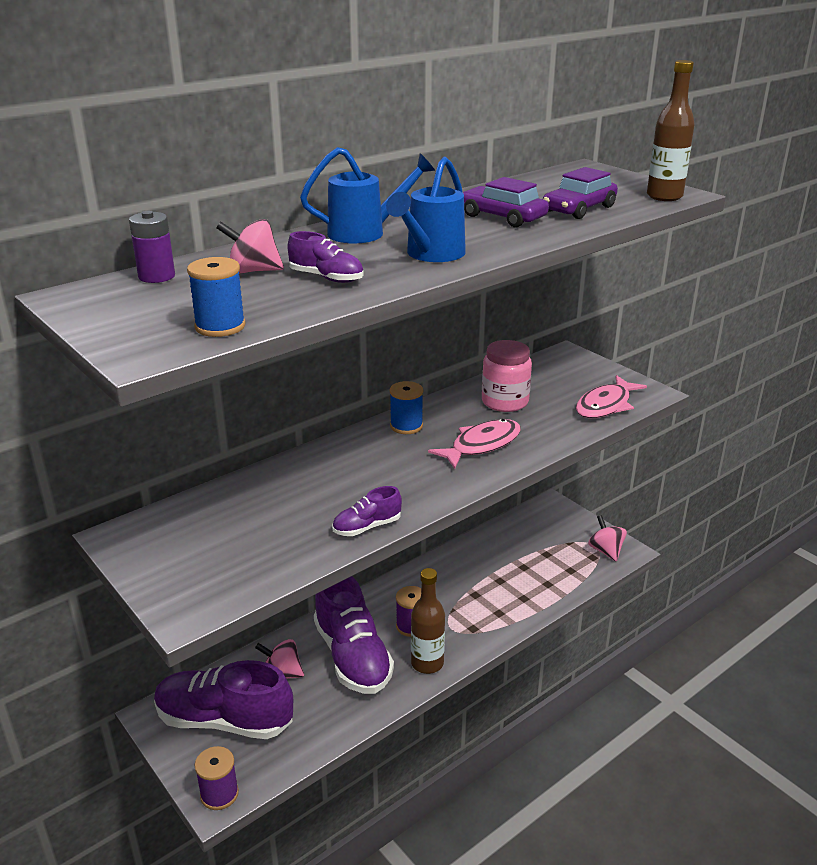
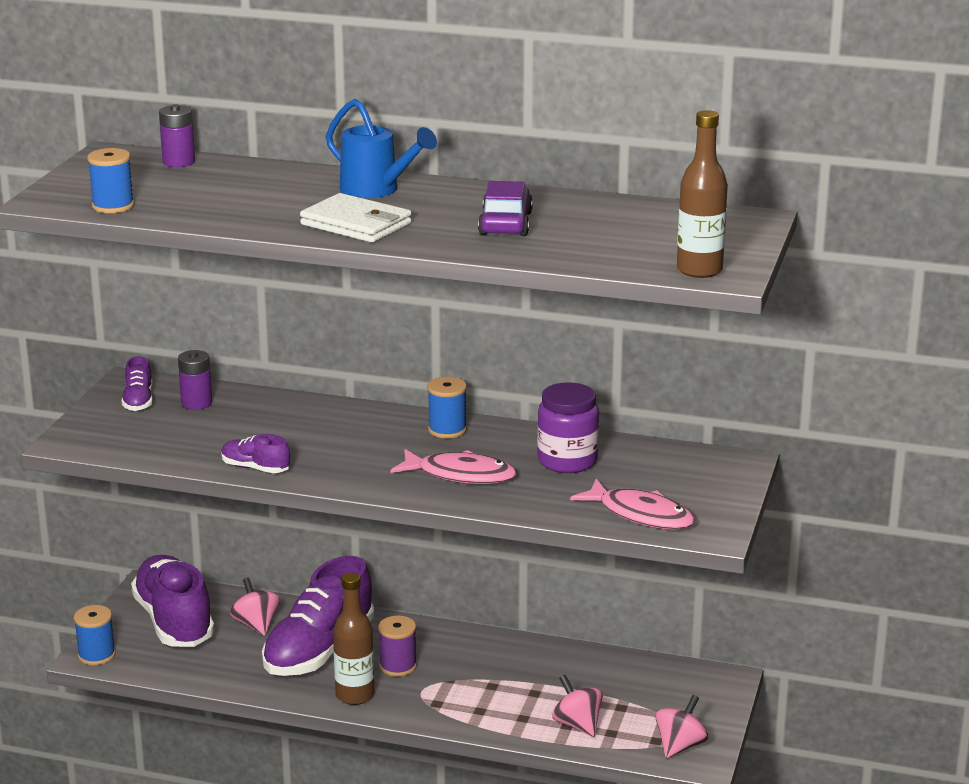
camera: 55 degrees right, 5 degrees down
(211, 515) = (196, 403): none -> purple battery
(219, 794) = (96, 655): purple spool -> blue spool
(253, 271) = (231, 183): pink spinning top -> pink spinning top (577, 725)
(326, 278) = (249, 207): purple shoe -> purple shoe (138, 401)
(431, 255) = (356, 224): blue watering can -> white wallet
(505, 402) = (567, 461): pink jar -> purple jar
(579, 209) = (585, 245): purple car -> none
(605, 405) = (640, 515): pink fish -> pink fish turned 150 degrees counterclockwise

